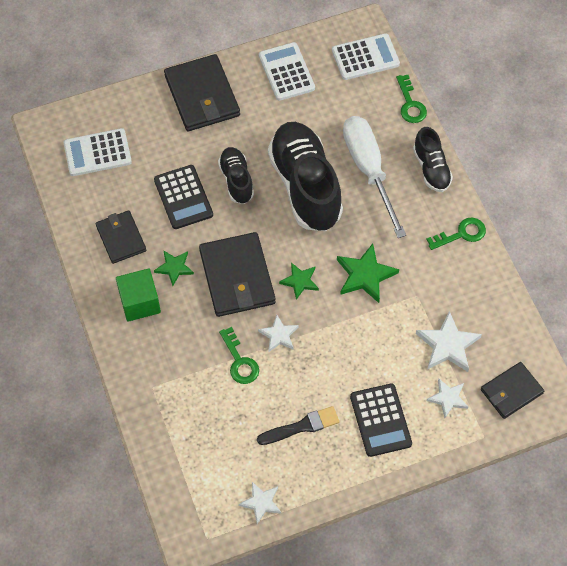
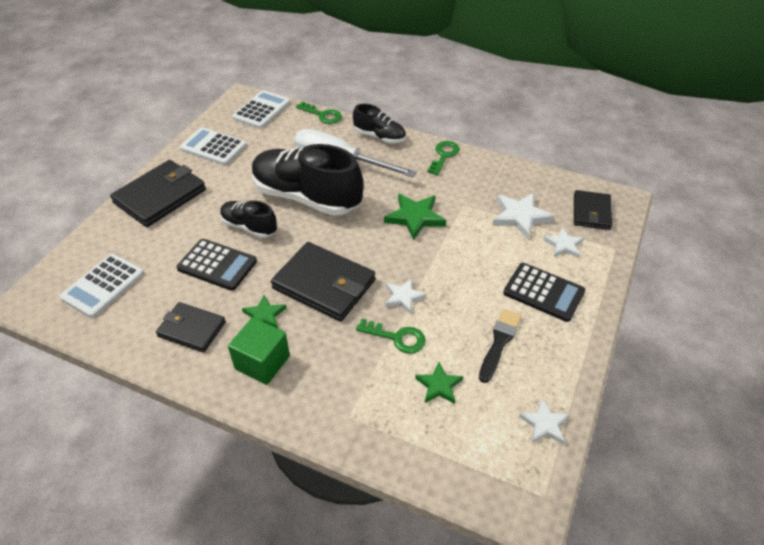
camera: 45 degrees left, 15 degrees down
(202, 96) = (160, 196): black wallet -> black wallet turned 75 degrees counterclockwise
(300, 281) = (375, 253): green star -> green star (439, 385)

